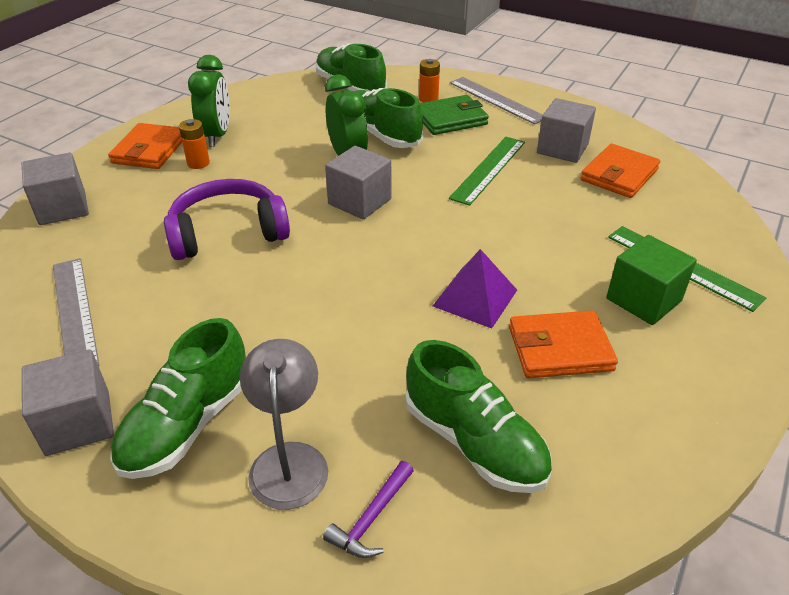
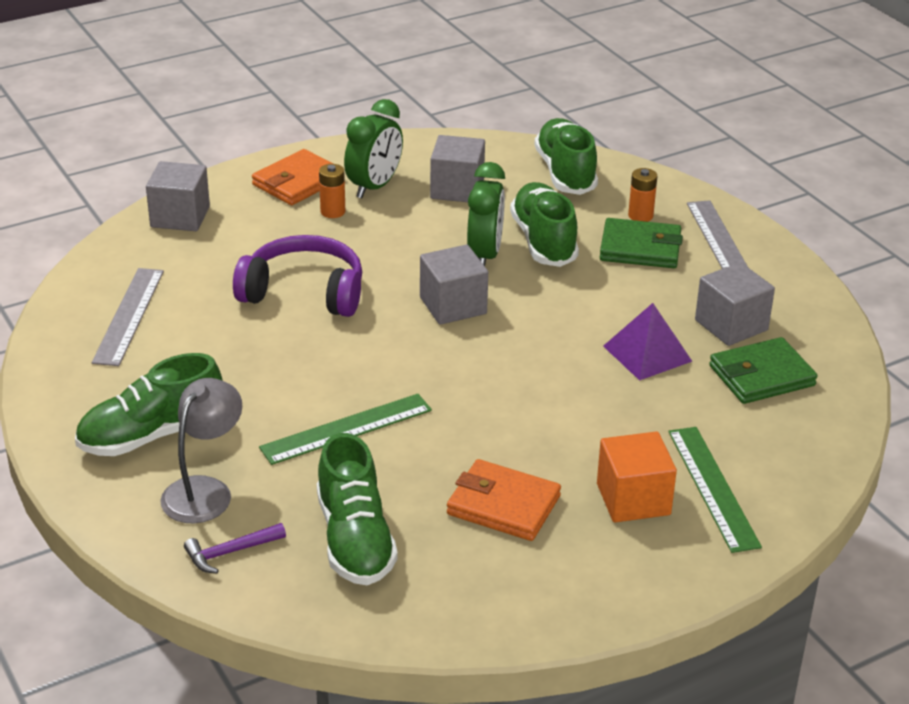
camera: 30 degrees right, 5 degrees down
(78, 423) = (76, 402): grey cube -> grey cube (457, 189)
(475, 297) = (472, 434): purple pyramid -> purple pyramid (647, 353)
(488, 169) = (621, 319): green ruler -> green ruler (346, 429)
(619, 175) = (761, 376): orange wallet -> green wallet
(643, 300) = (633, 499): green cube -> orange cube

